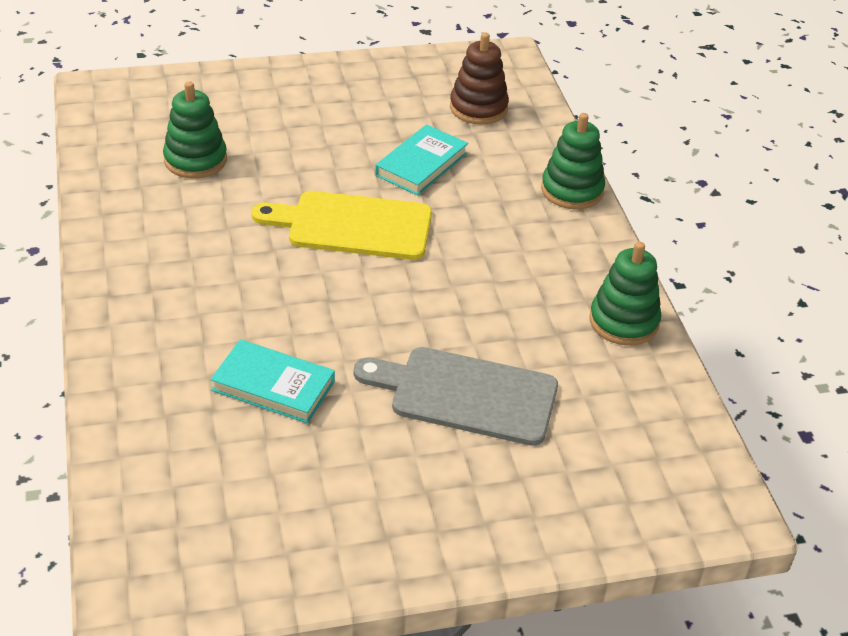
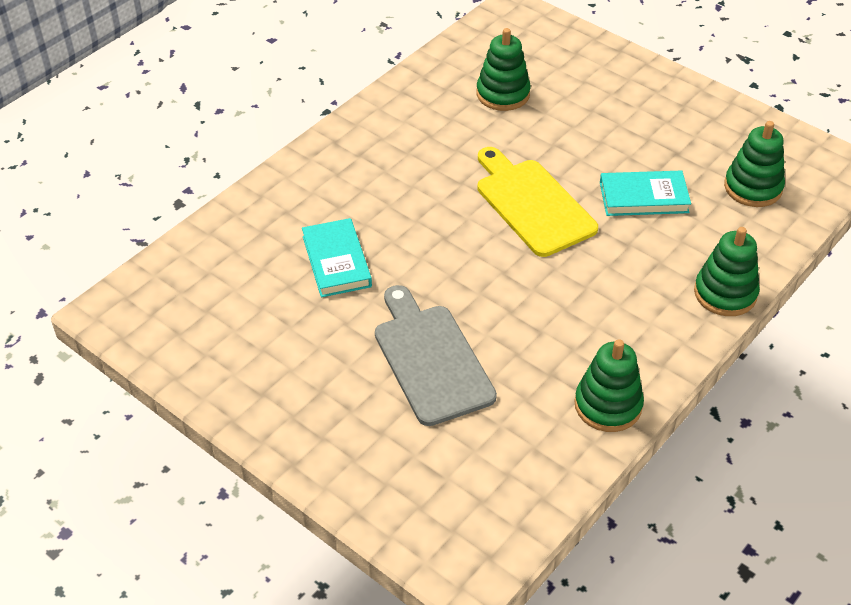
camera: 55 degrees right, 5 degrees up
(478, 108) = (753, 187): brown stacking toy -> green stacking toy

